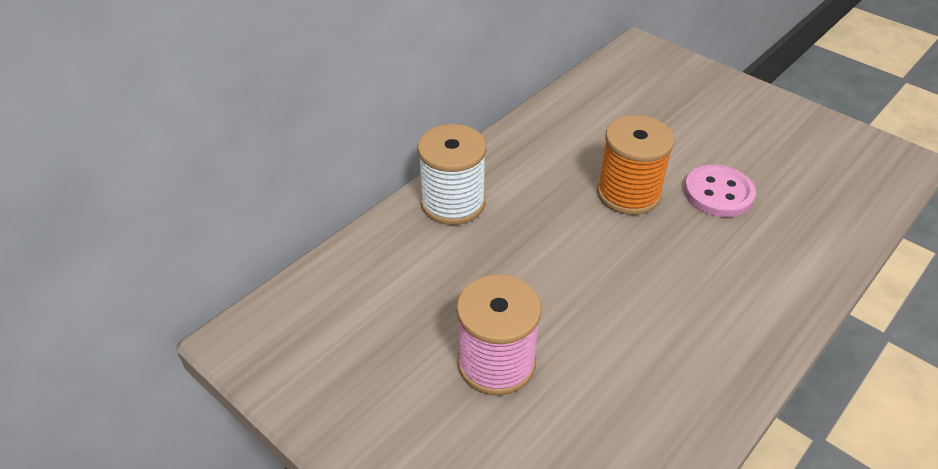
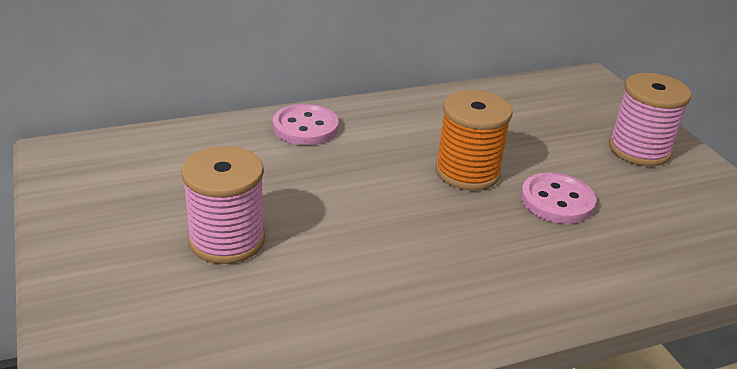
camera: 25 degrees right, 10 degrees down
(453, 203) = (305, 127): white spool -> pink button
(735, 112) = (639, 150): none -> pink spool

